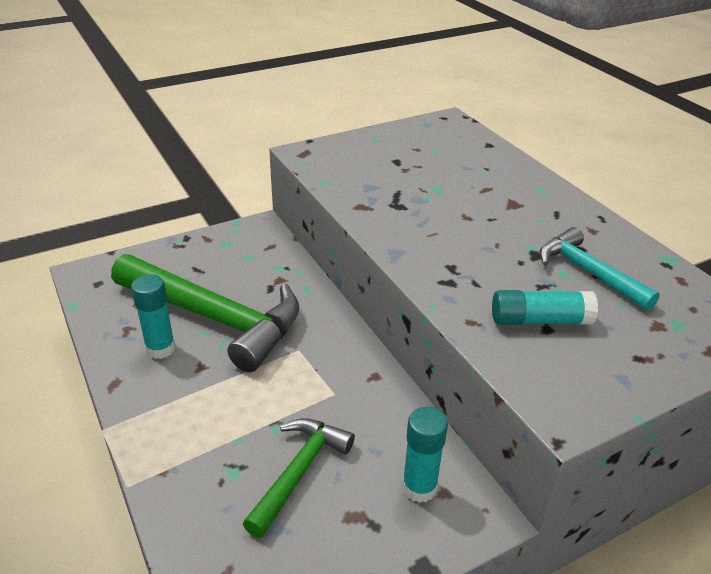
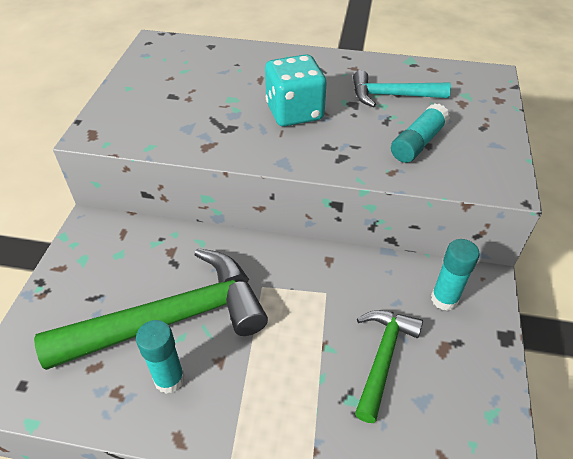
camera: 50 degrees left, 10 degrees up
(299, 471) = (383, 357): green hammer -> green hammer turned 45 degrees clockwise
(469, 227) = (294, 112): none -> turquoise dice

